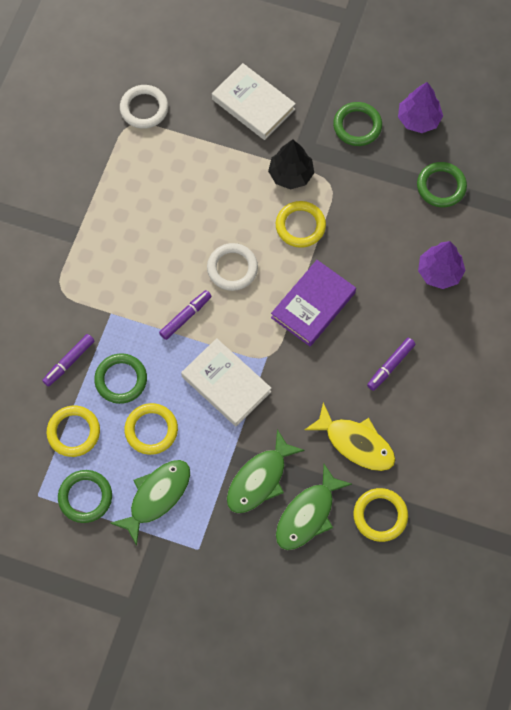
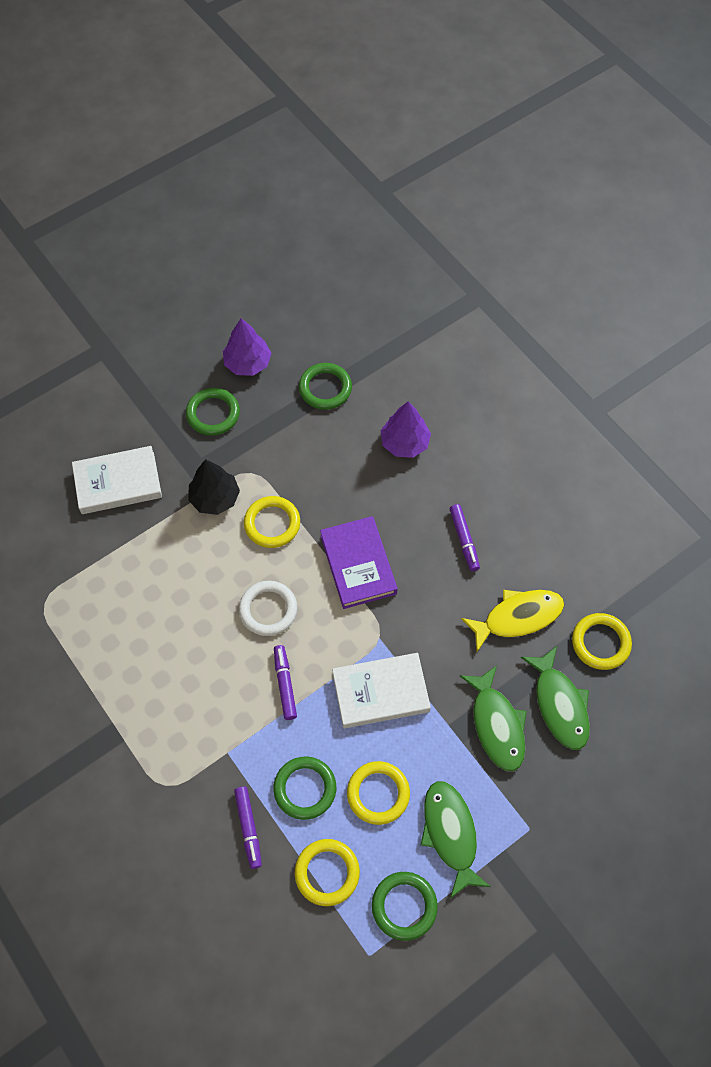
camera: 55 degrees left, 5 degrees down
(144, 108) = (38, 580): white ring -> none

